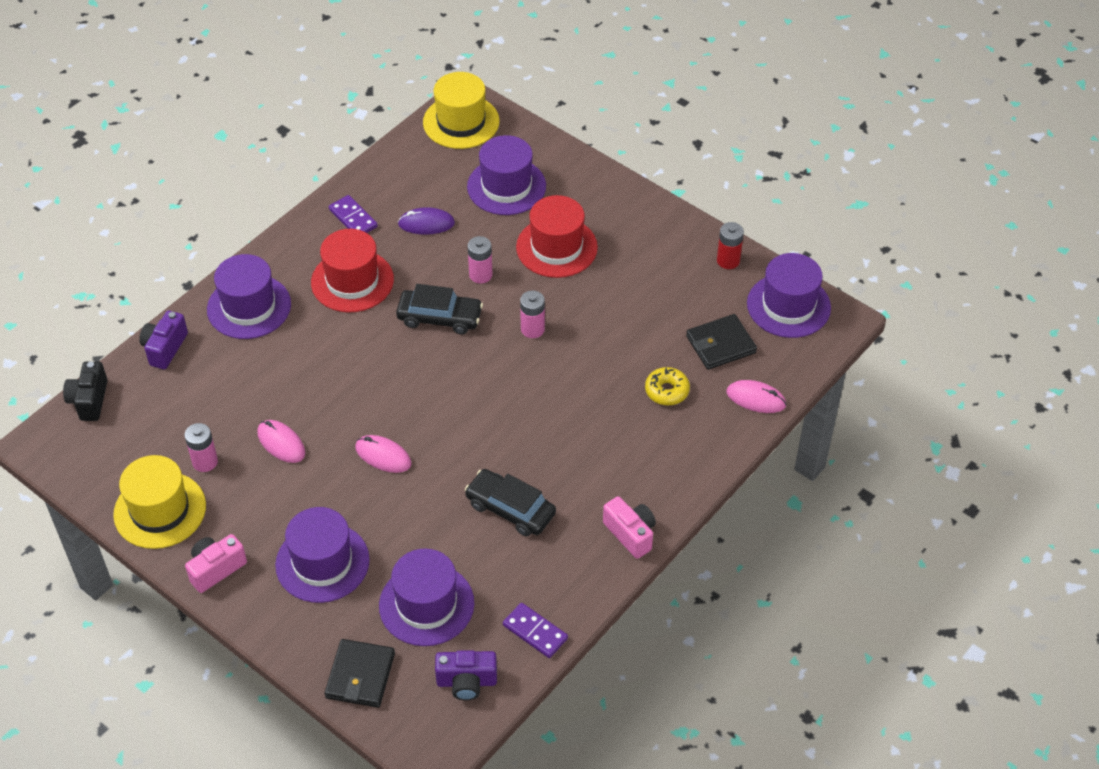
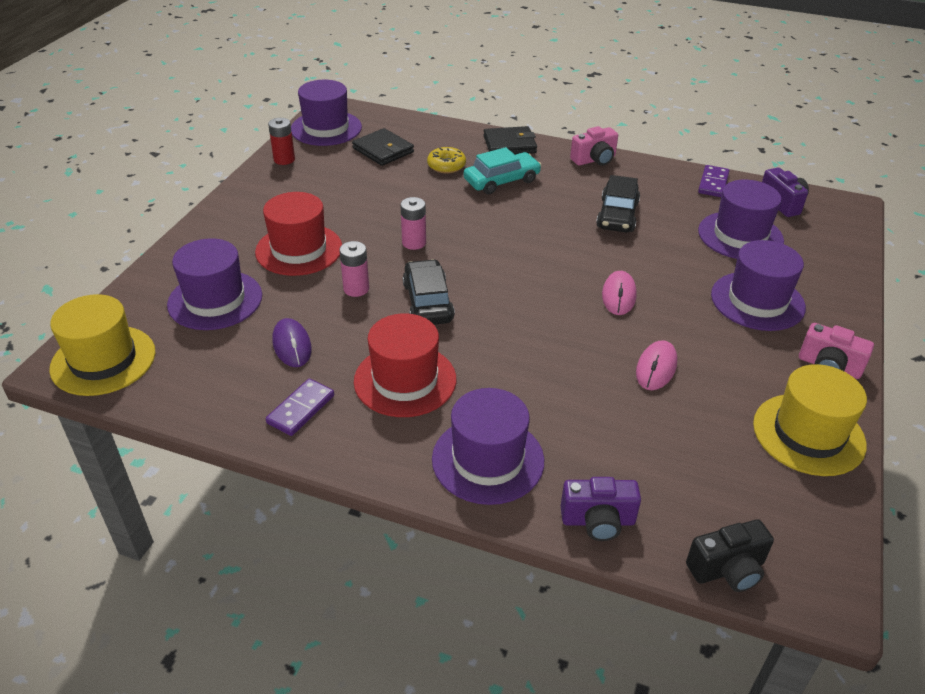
camera: 110 degrees left, 10 degrees down
(205, 462) = (723, 419): pink battery -> none
(360, 676) = (832, 252): black wallet -> black wallet (509, 144)
(617, 430) = (501, 181): none -> turquoise car
(630, 534) = (594, 160): pink camera -> pink camera turned 150 degrees counterclockwise
(756, 398) = (431, 129): pink mouse -> none

